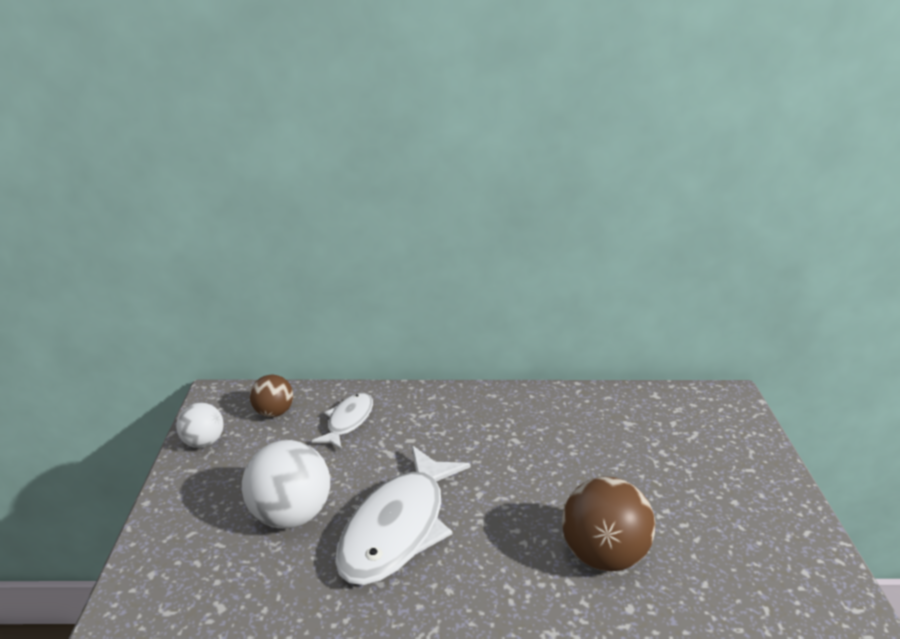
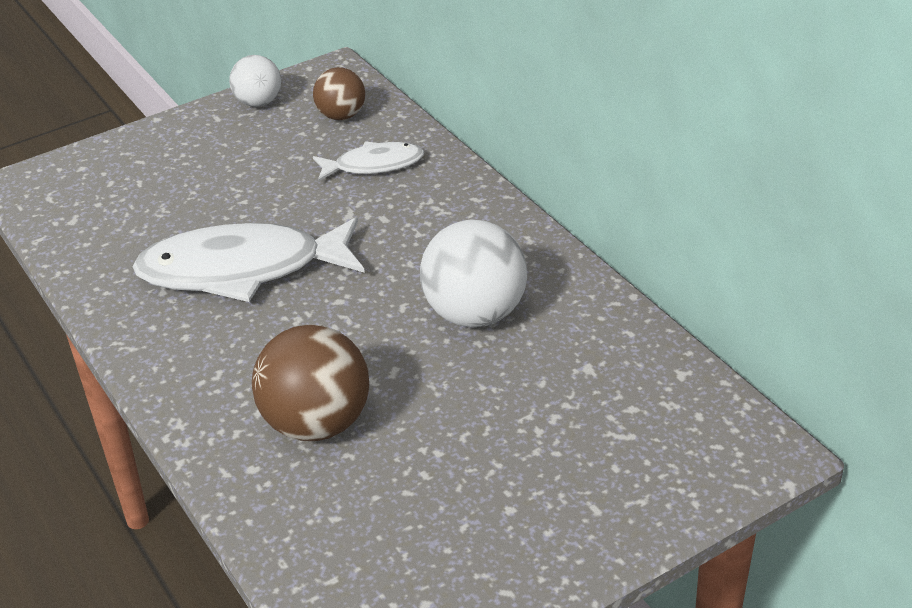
camera: 60 degrees right, 10 degrees up
(290, 515) = (205, 200): white ball -> white ball (475, 314)

